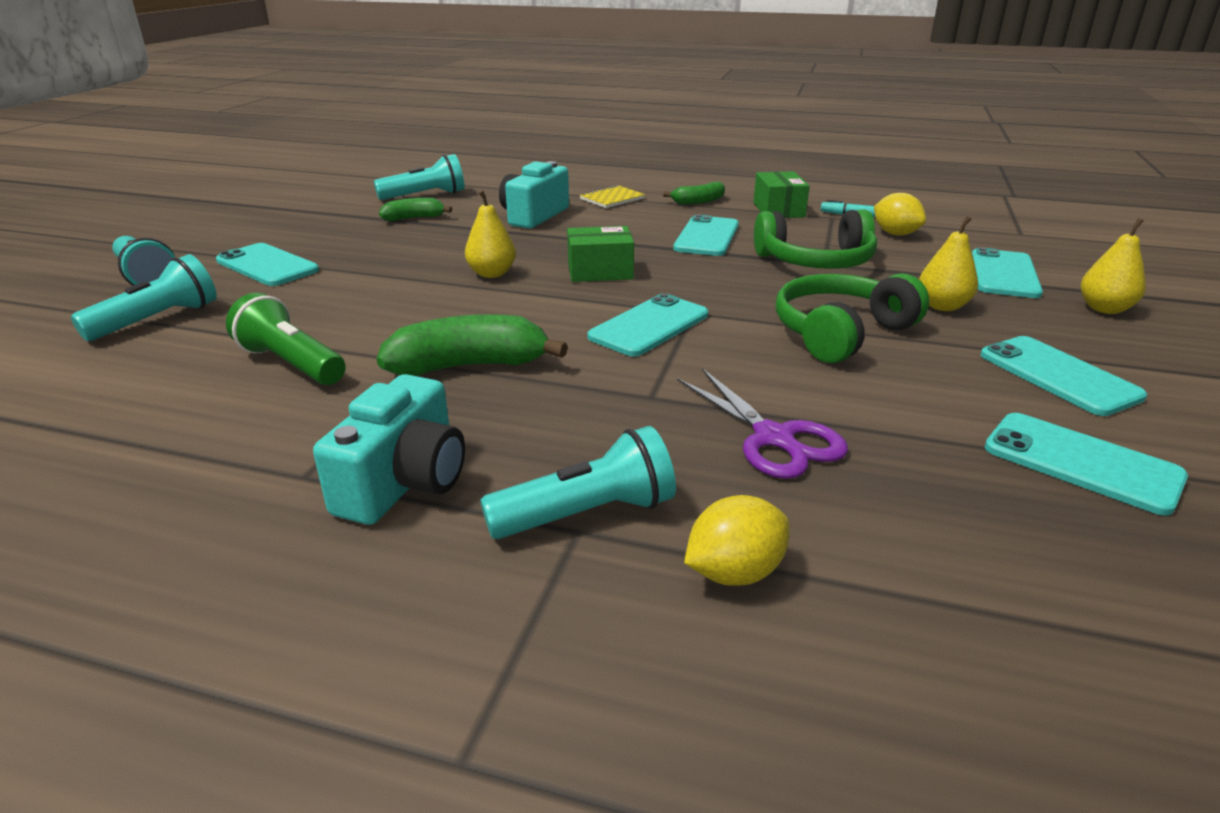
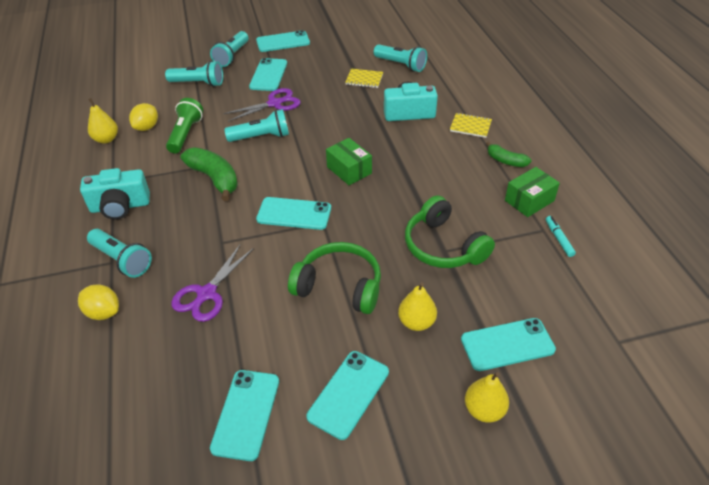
camera: 60 degrees right, 15 degrees up
(353, 278) = (275, 103): none -> purple scissors
(414, 218) = (364, 79): green banana -> yellow notebook
(421, 306) = (261, 137): none -> turquoise flashlight
(492, 274) = (315, 138): yellow pear -> yellow pear (106, 139)
(707, 237) = (442, 188): turquoise phone -> turquoise phone (283, 42)
(895, 234) = (539, 270): yellow lemon -> yellow lemon (147, 127)

